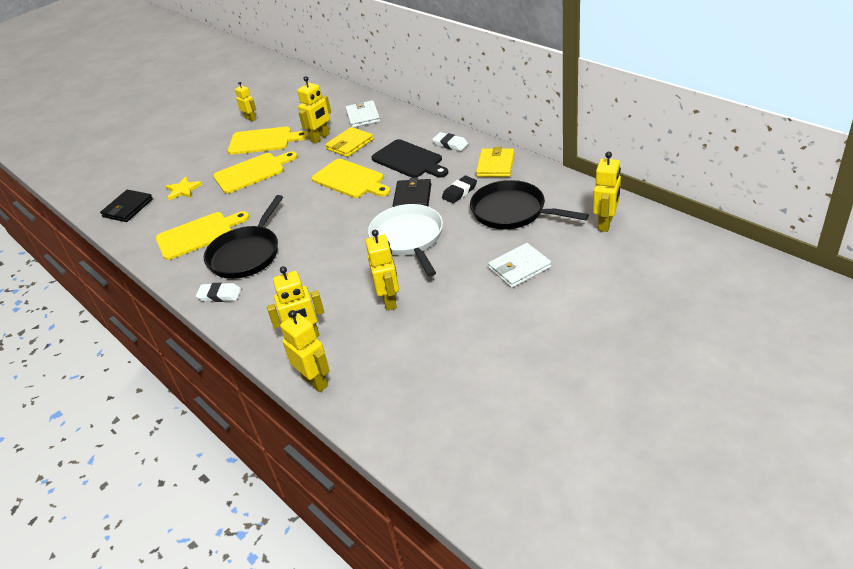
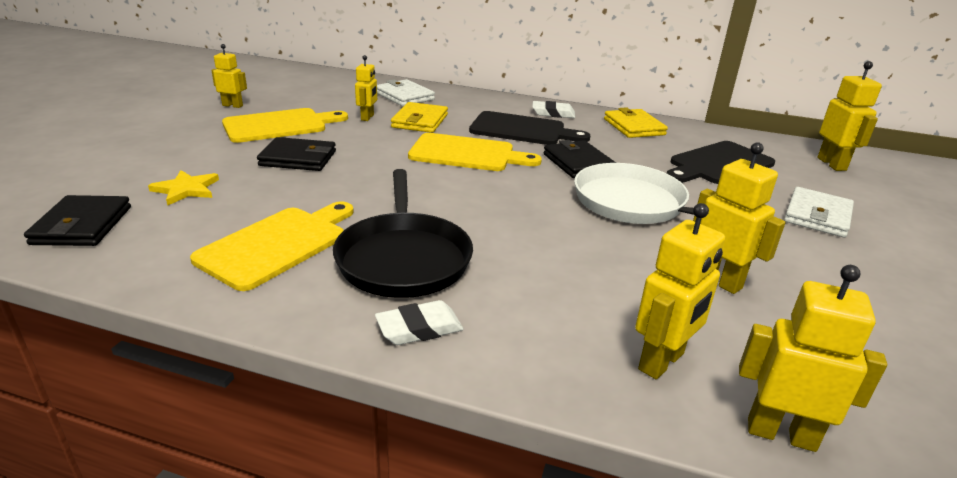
camera: 35 degrees left, 10 degrees down
(252, 172) = (298, 158): yellow cutting board -> black wallet
(320, 138) = (367, 117): yellow robot -> yellow robot, size x0.65
(459, 192) = (629, 153): black eraser -> none
(512, 211) = (718, 164): black pan -> black cutting board

